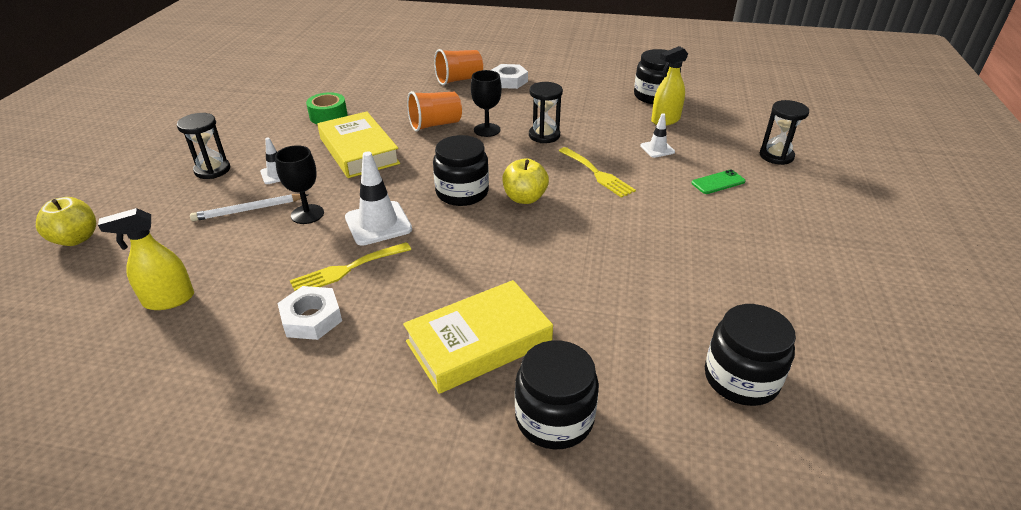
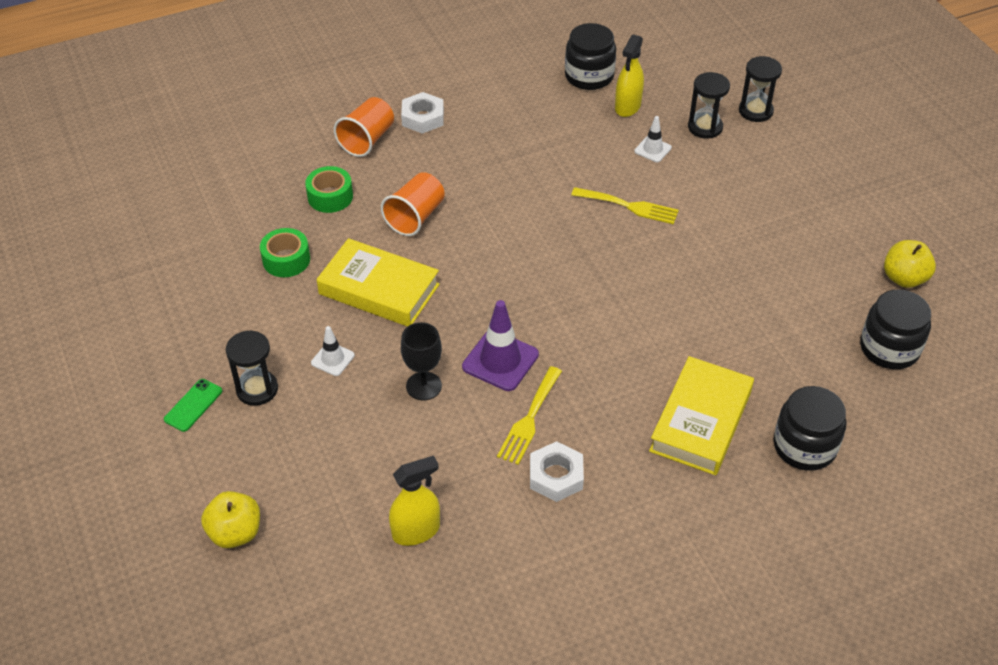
camera: 35 degrees left, 10 degrees up
(169, 300) = (416, 531): yellow spray bottle -> yellow spray bottle turned 150 degrees counterclockwise
(249, 210) = (361, 411): white pencil -> none
(378, 223) = (500, 361): white traffic cone -> purple traffic cone
(398, 97) = (330, 197): none -> green tape
(462, 192) = (535, 288): black jar -> none
(487, 130) = (475, 199): black goblet -> none
(524, 198) = (595, 266): yellow apple -> yellow apple (904, 278)
(544, 135) = (537, 181): black hourglass -> black hourglass (705, 127)
(718, 182) = (734, 167): green phone -> green phone (193, 405)

